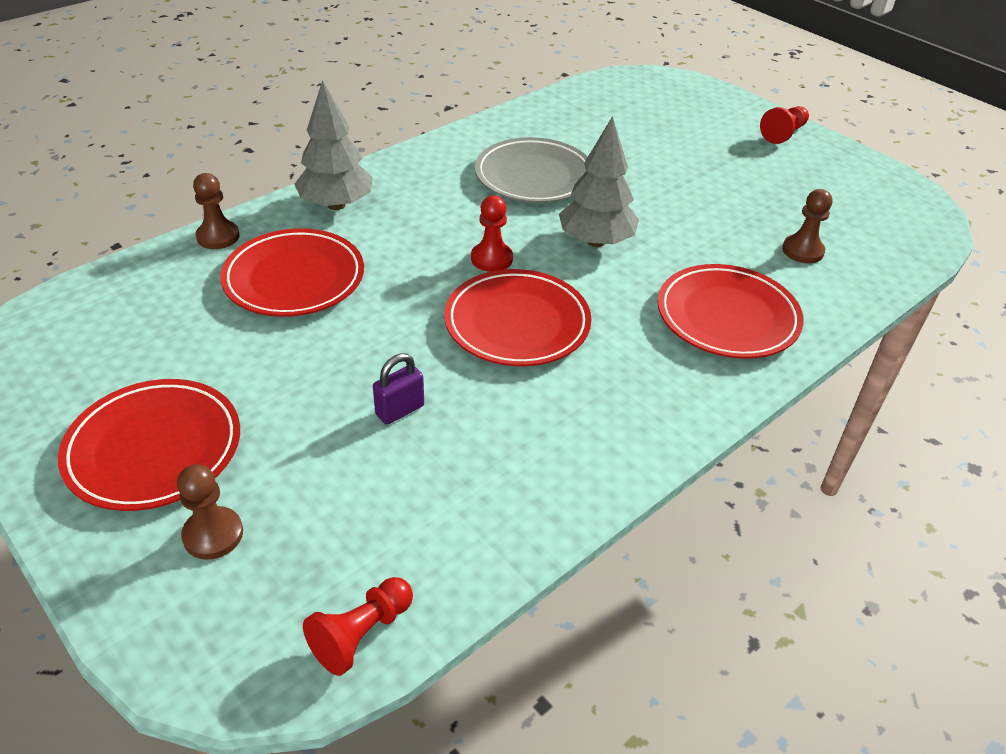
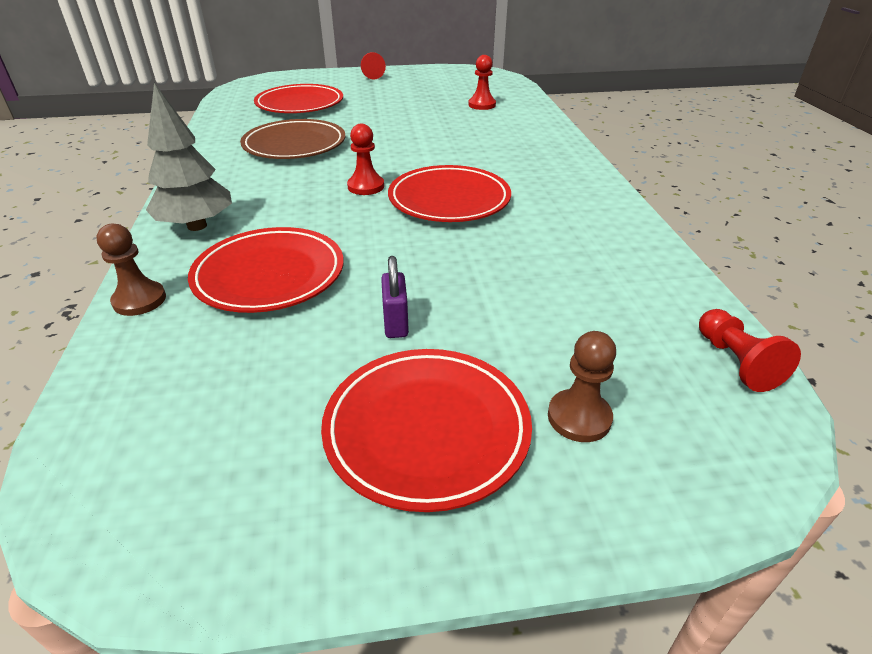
camera: 55 degrees left, 5 degrees down
(400, 410) = (498, 273): purple padlock -> purple padlock (396, 323)
(534, 176) = (294, 145): grey plate -> brown plate
(596, 241) = (396, 149): grey tree -> none
(727, 317) = (516, 140): red plate -> red plate (300, 104)
(802, 251) = (482, 105): brown pawn -> red pawn

